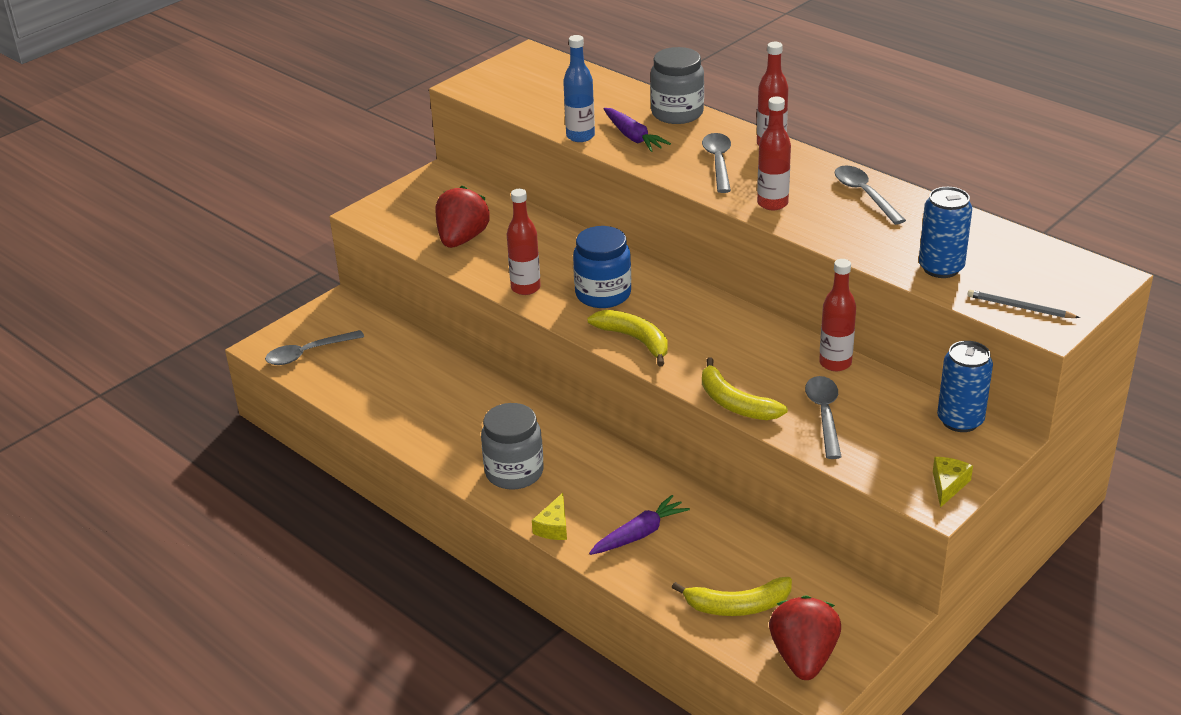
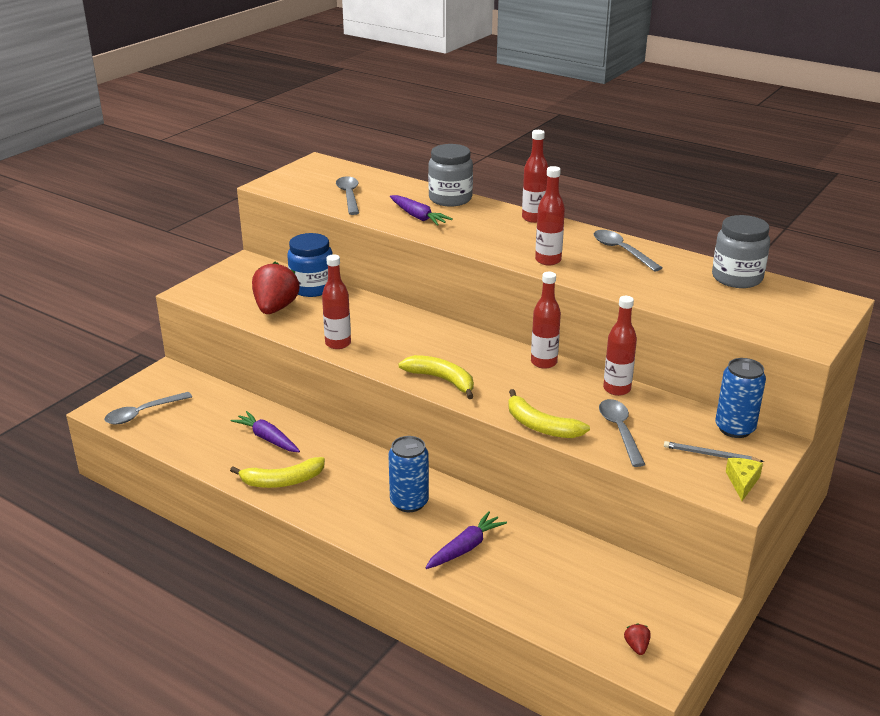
camera: 10 degrees left, 5 degrees down
(442, 392) = (267, 438): none -> purple carrot
(514, 472) = (343, 502): grey jar -> grey jar (737, 278)
(554, 527) = (387, 547): yellow cheese -> none
(580, 136) = (373, 218): blue bottle -> none
(603, 294) = (406, 345): blue jar -> blue jar (312, 288)
(718, 162) = (494, 232): grey spoon -> grey spoon (349, 196)
(737, 606) = (566, 604): yellow banana -> yellow banana (282, 481)
(758, 325) = (544, 362): none -> red bottle
(803, 657) = (636, 646): red strawberry -> red strawberry, size x0.41
(941, 268) = (703, 302): blue can -> blue can (409, 502)
(1020, 307) = (779, 328): grey pencil -> grey pencil (710, 455)

